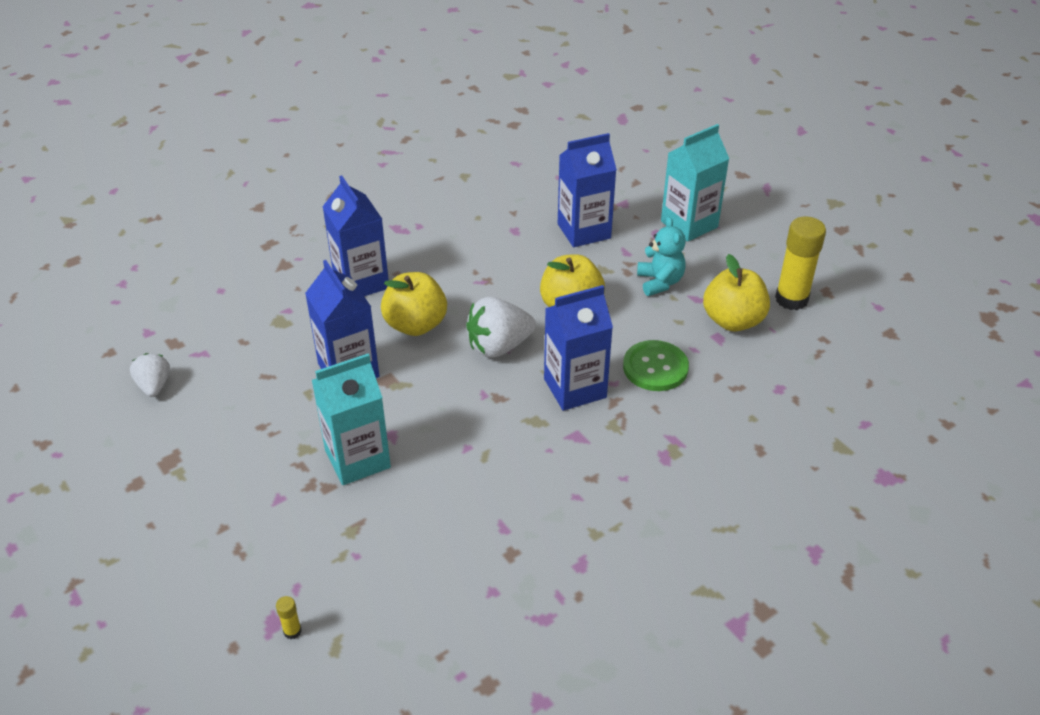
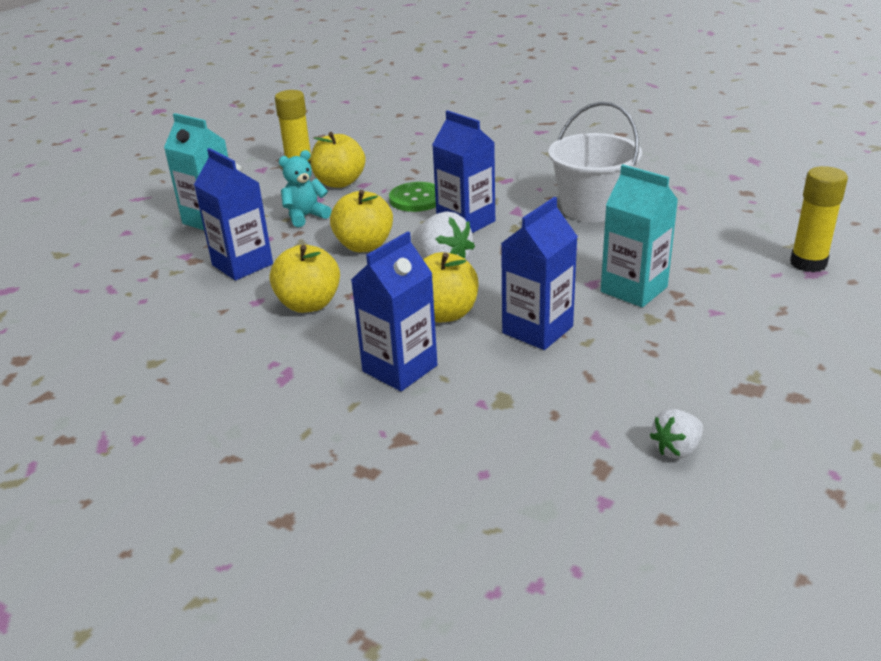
camera: 110 degrees left, 10 degrees down
(292, 631) = (808, 263): yellow glue stick -> yellow glue stick, size x2.43
(488, 255) = (309, 304): none -> yellow apple
(543, 502) = (591, 208): none -> white bucket

